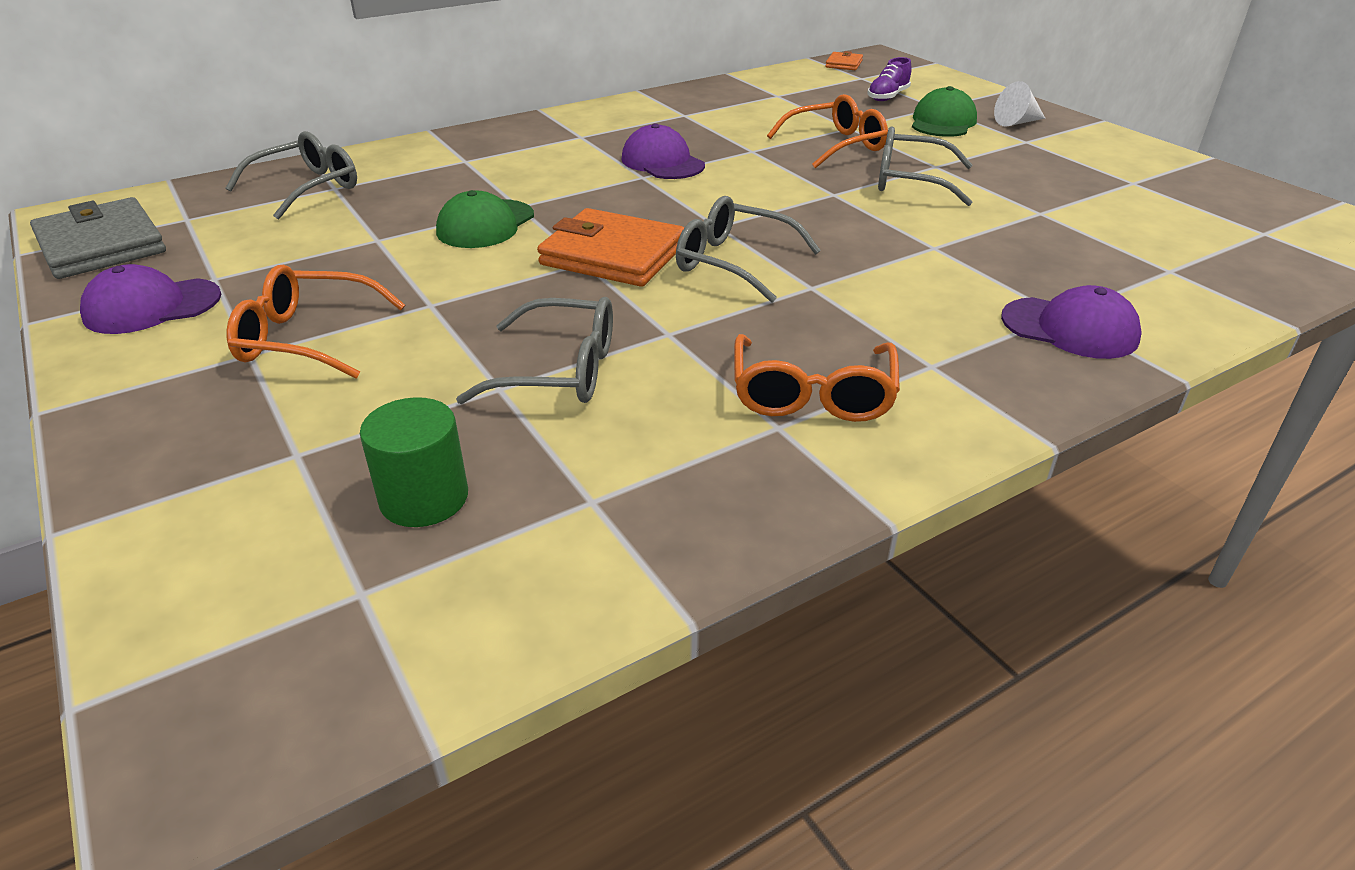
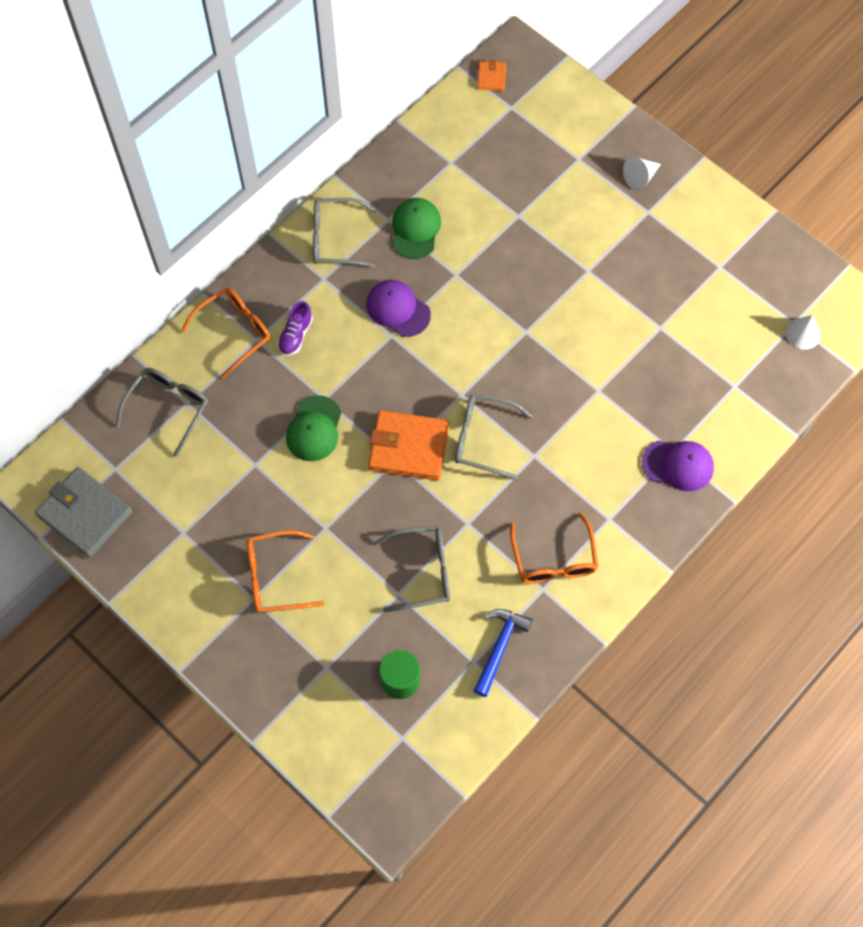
camera: 15 degrees left, 30 degrees up
(152, 306) = (168, 570): purple cap -> none
(656, 489) = (499, 647): none -> blue hammer
(836, 145) = (514, 251): orange glasses -> orange glasses (235, 331)
(887, 97) = (538, 146): purple shoe -> purple shoe (295, 335)
(910, 181) = (573, 300): grey glasses -> grey glasses (335, 239)
(942, 122) = (586, 189): green cap -> green cap (415, 229)
(1282, 242) = (802, 333): none -> white cone

